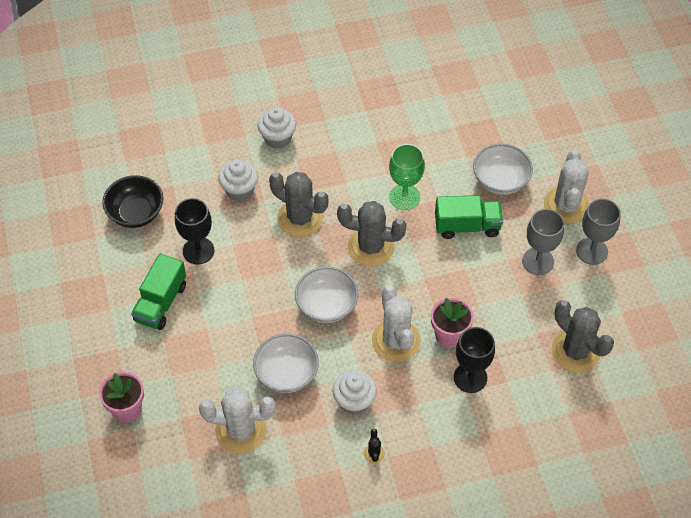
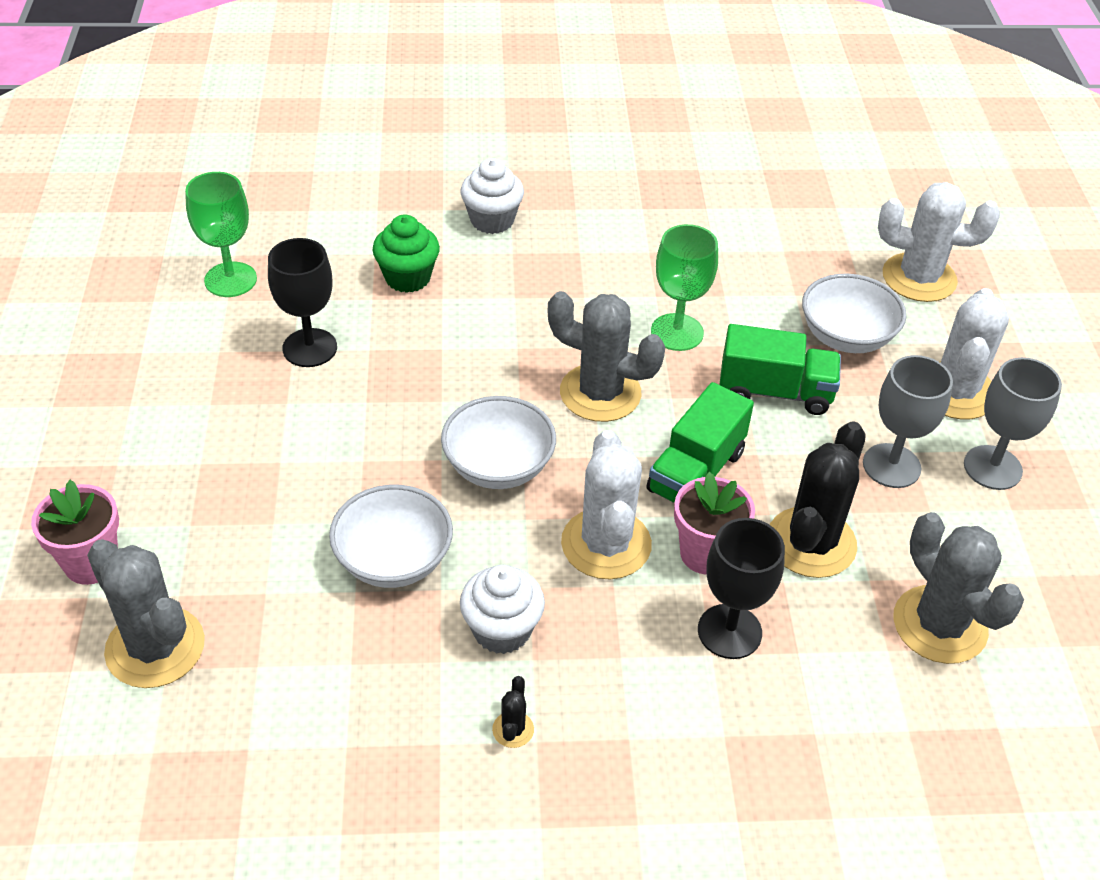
camera: 10 degrees right, 10 degrees down
(136, 213) = (230, 280): black bowl -> green goblet
(161, 303) = (218, 411): green truck -> green truck (696, 472)
(239, 190) = (407, 278): white cupcake -> green cupcake
(241, 430) = (278, 638): white cactus -> white cactus (919, 278)
(300, 218) = (493, 332): grey cactus -> grey cactus (155, 647)
(503, 317) = (811, 543): none -> black cactus

